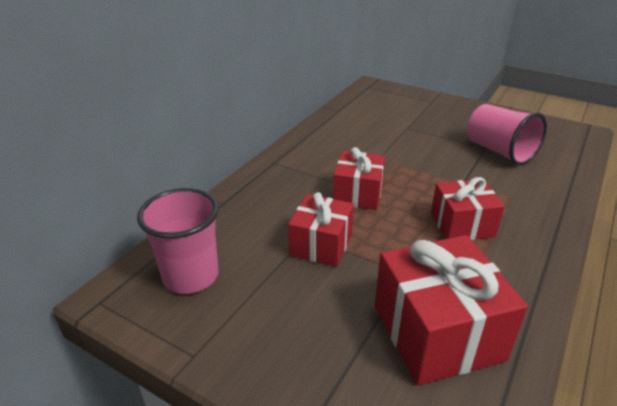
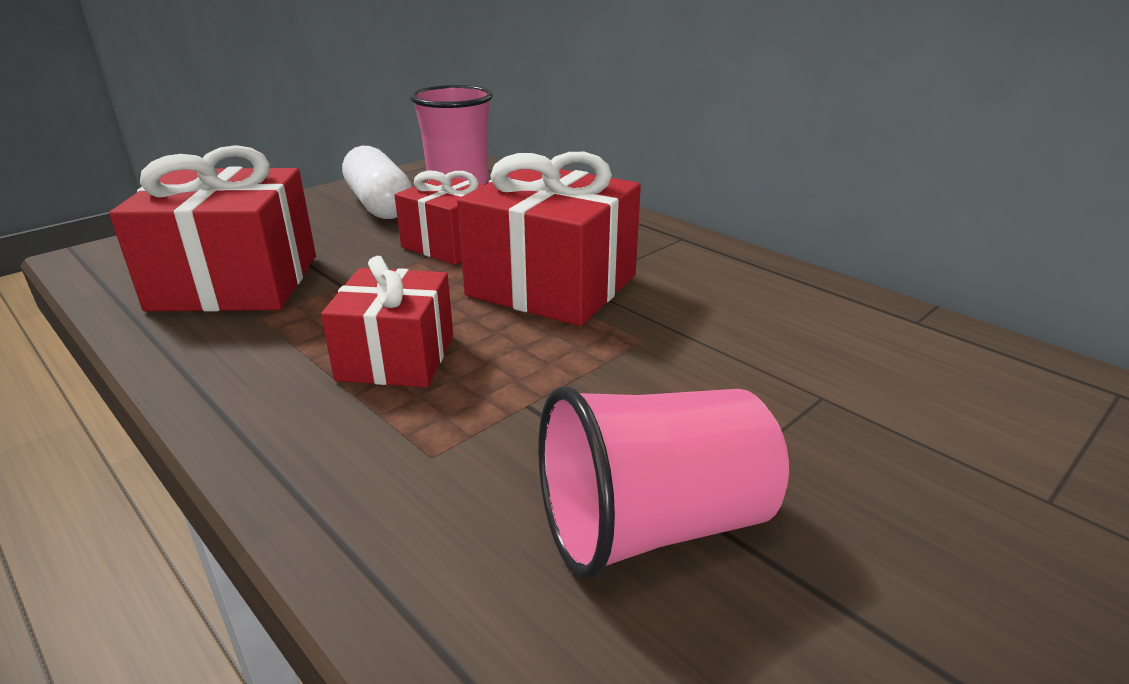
camera: 105 degrees right, 5 degrees down
(253, 312) = (379, 204): none -> white capsule
(358, 194) = (552, 285): red gift -> red gift, size x1.58

